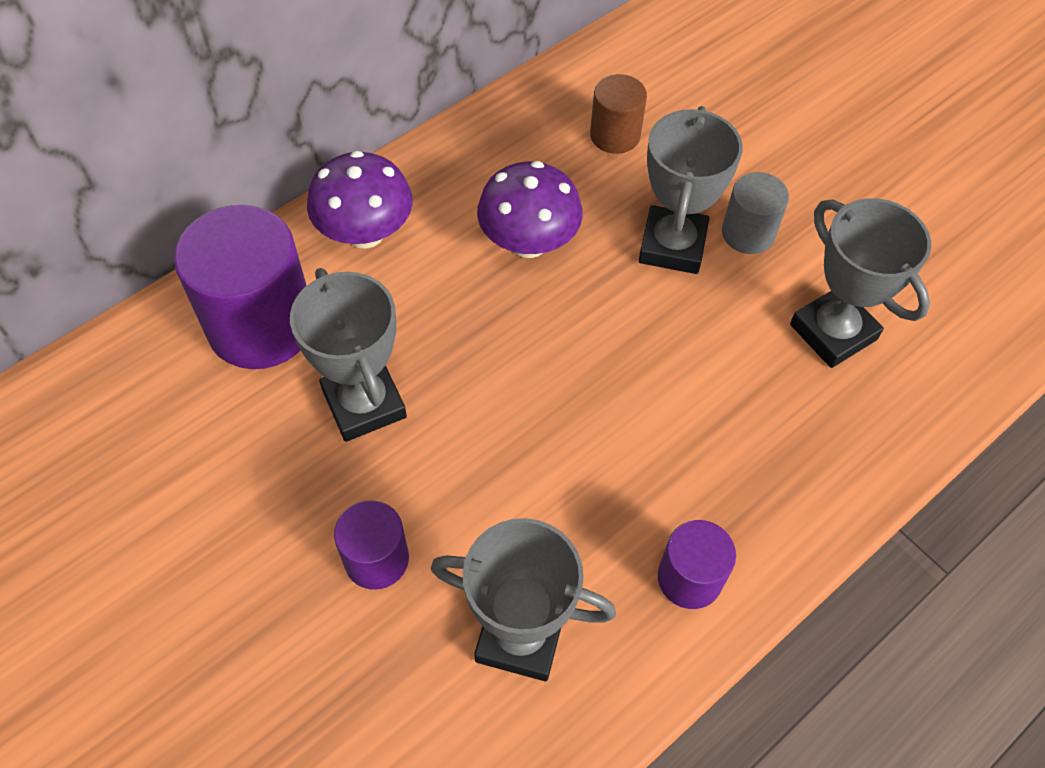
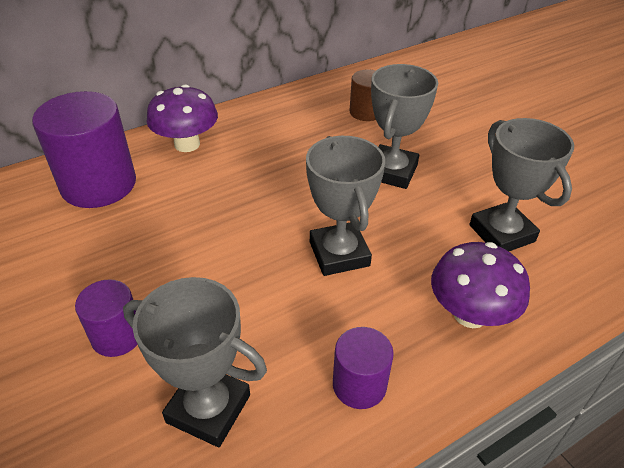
camera: 10 degrees right, 15 degrees down
(364, 404) = (148, 236): grey trophy -> grey trophy (339, 254)
(528, 242) = (293, 160): purple mushroom -> purple mushroom (470, 314)
(748, 233) = (446, 170): grey cylinder -> none

